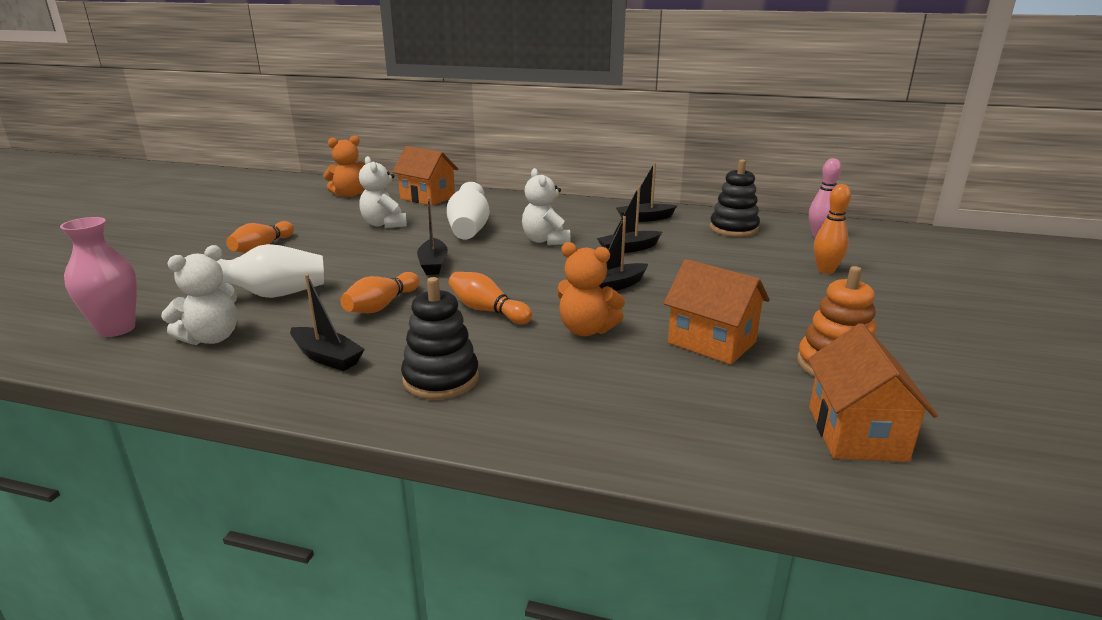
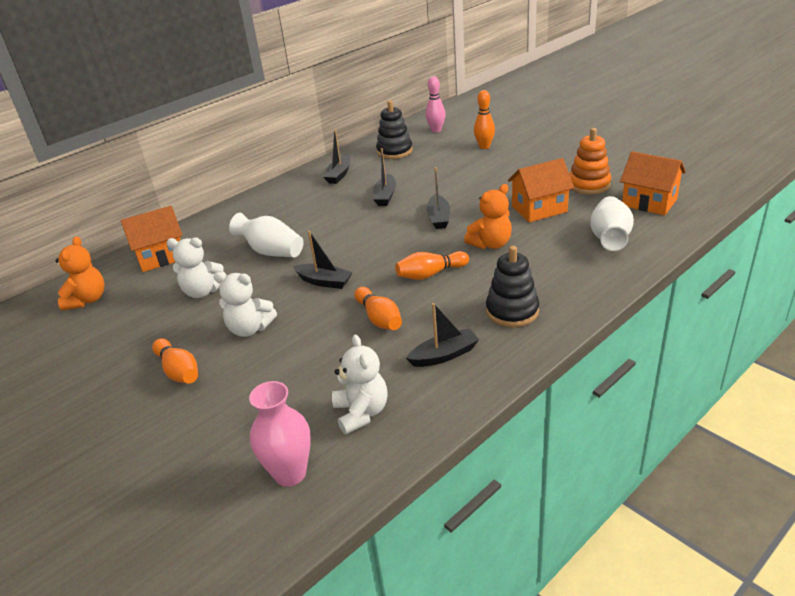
camera: 55 degrees left, 10 degrees up
(276, 294) = (304, 371): white vase -> white vase (609, 238)
(545, 241) = (333, 223): white teddy bear -> white teddy bear (250, 329)

